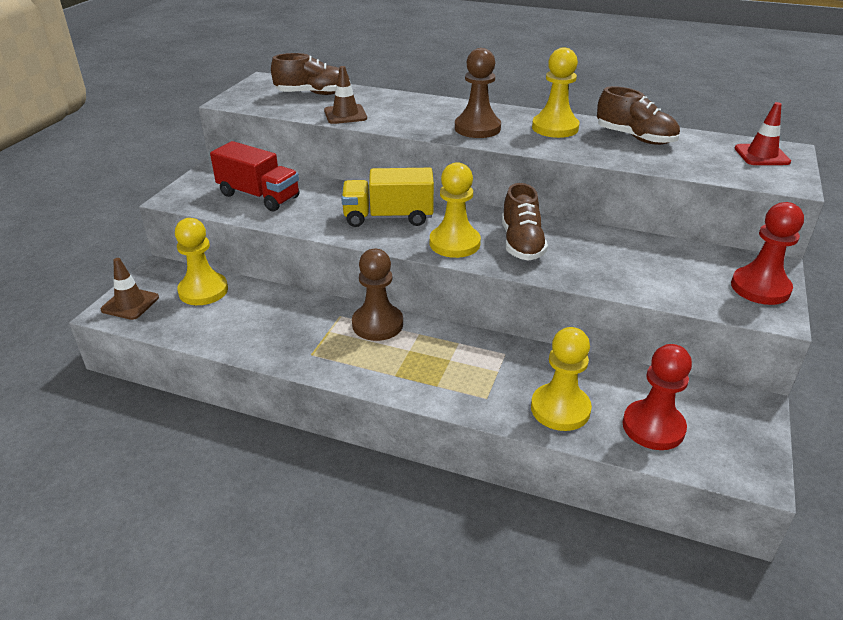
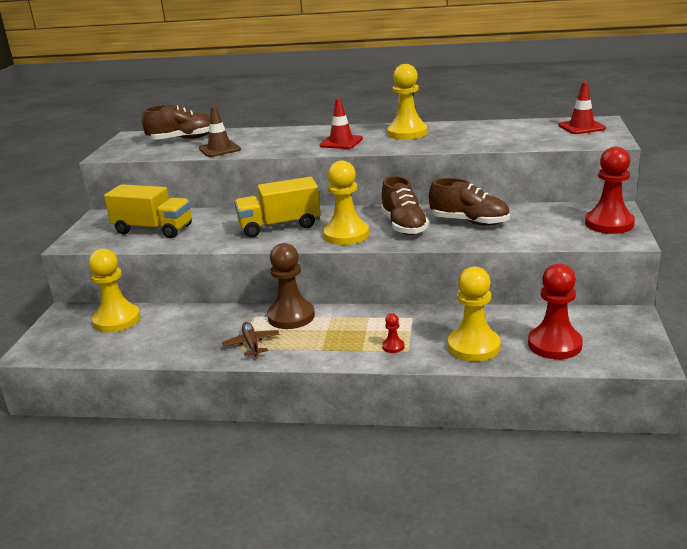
camera: 10 degrees left, 10 degrees down
(130, 304) = (49, 341): brown traffic cone -> none
(259, 196) = (153, 229): red truck -> yellow truck
(325, 351) = (251, 344): none -> brown plane
(472, 389) = (393, 346): none -> red pawn
(477, 128) = (341, 142): brown pawn -> red traffic cone
(635, 138) = (476, 130): brown shoe -> brown shoe (469, 222)

